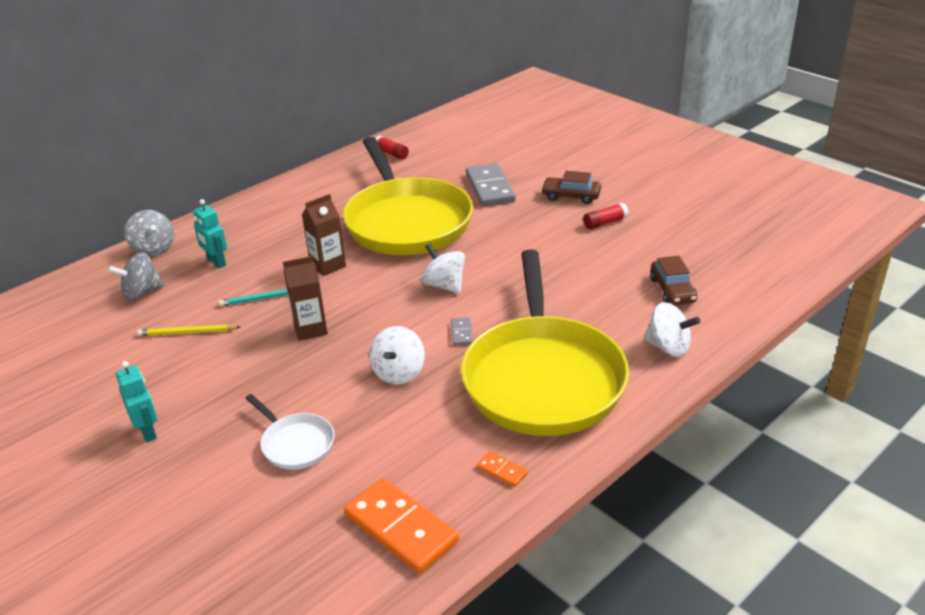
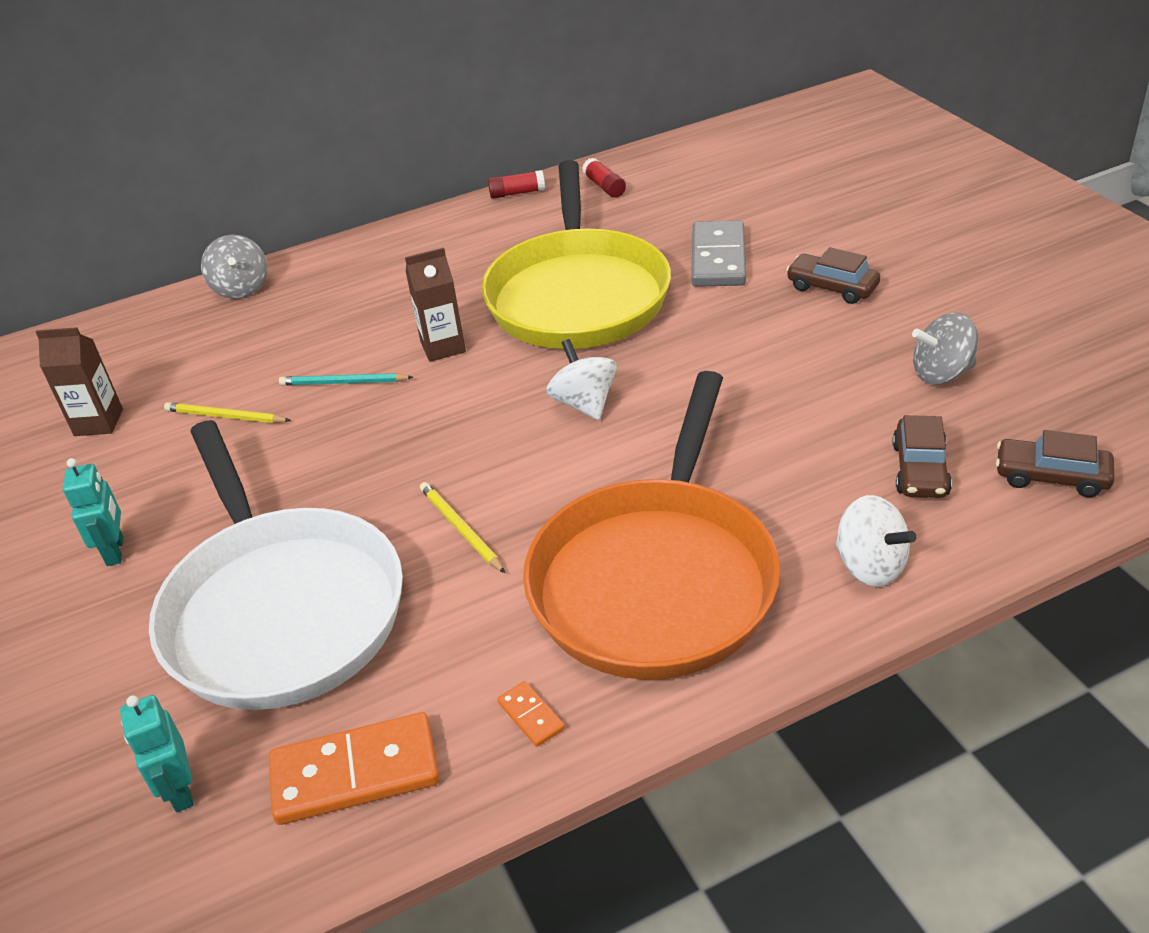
camera: 20 degrees right, 5 degrees up
(142, 293) = (198, 350): grey spinning top -> grey spinning top (941, 373)
(216, 262) = (306, 320): turquoise robot -> turquoise robot (180, 790)
(295, 443) = (280, 609): white pan -> white pan, size x2.39
(310, 329) = (377, 440): brown carton -> brown carton (98, 422)
(399, 373) = (461, 529): white spinning top -> yellow pencil
(401, 528) = (355, 772): orange domino -> orange domino turned 75 degrees counterclockwise
(461, 333) = (574, 483): grey domino -> none
(542, 378) = (656, 578): yellow pan -> orange pan
(605, 222) = (865, 339): red glue stick -> red glue stick (517, 193)
(748, 282) = (1051, 477): none -> brown car

